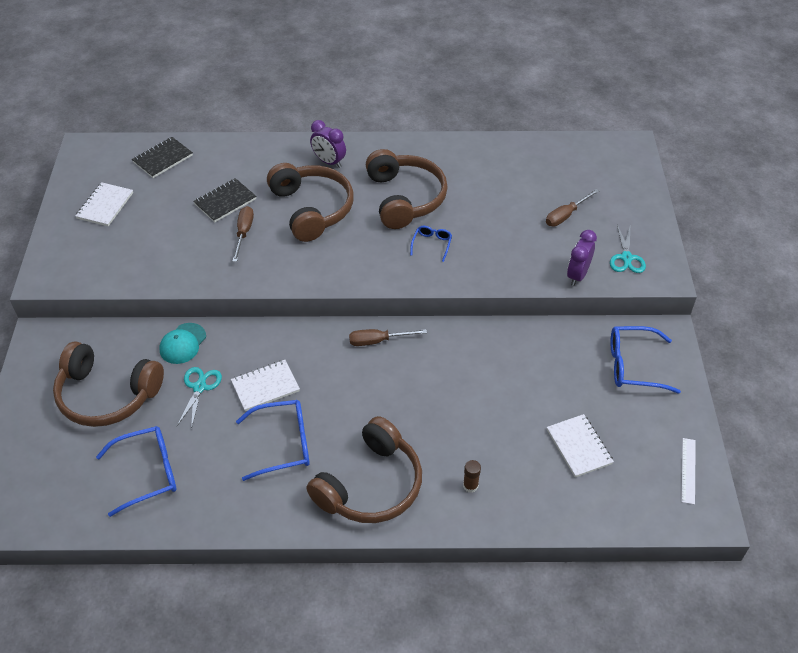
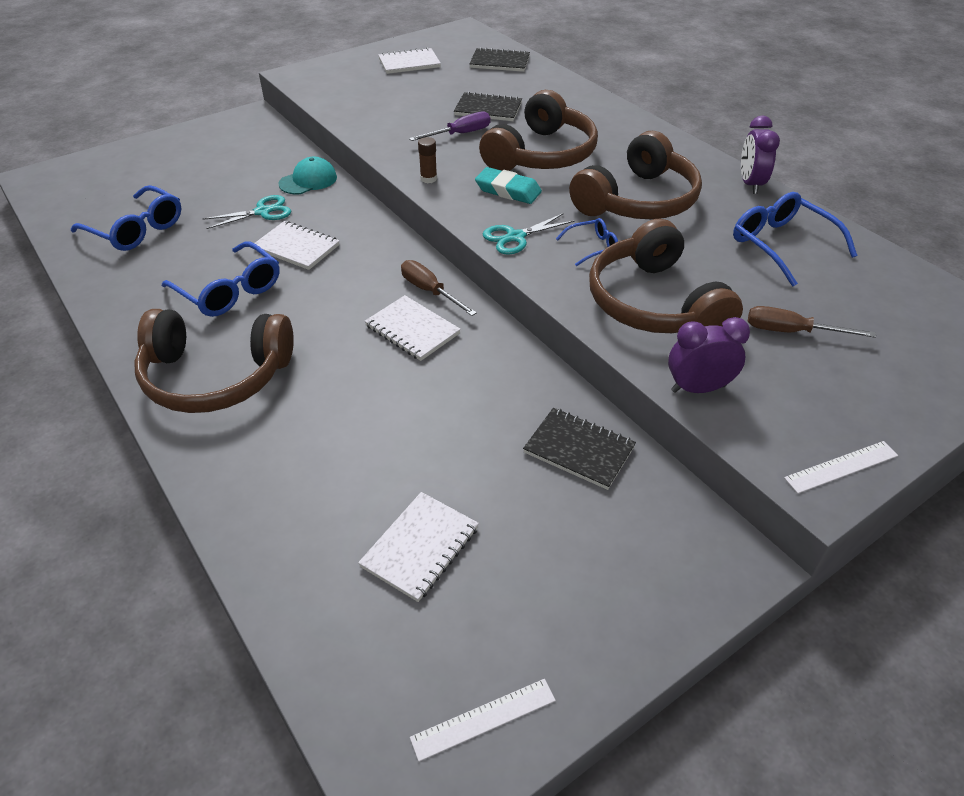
camera: 55 degrees right, 5 degrees down
(107, 394) = (213, 171): brown headphones -> brown headphones (654, 303)
(183, 343) = (308, 180): turquoise cap -> turquoise cap turned 150 degrees clockwise
(244, 233) = (460, 134): brown screwdriver -> purple screwdriver
(329, 162) = (621, 137): purple clock -> purple clock (750, 184)
(337, 247) = (508, 190): none -> turquoise eraser
(408, 368) = (412, 330): none -> white notebook
(470, 486) = (271, 462): brown glue stick -> brown glue stick (428, 179)
(561, 348) = (579, 450): none -> black notebook
(626, 258) = (796, 425): turquoise scissors -> turquoise scissors (515, 237)
(633, 365) = (629, 546): blue glasses -> blue glasses (781, 245)
(660, 261) = (841, 467): none -> white ruler

